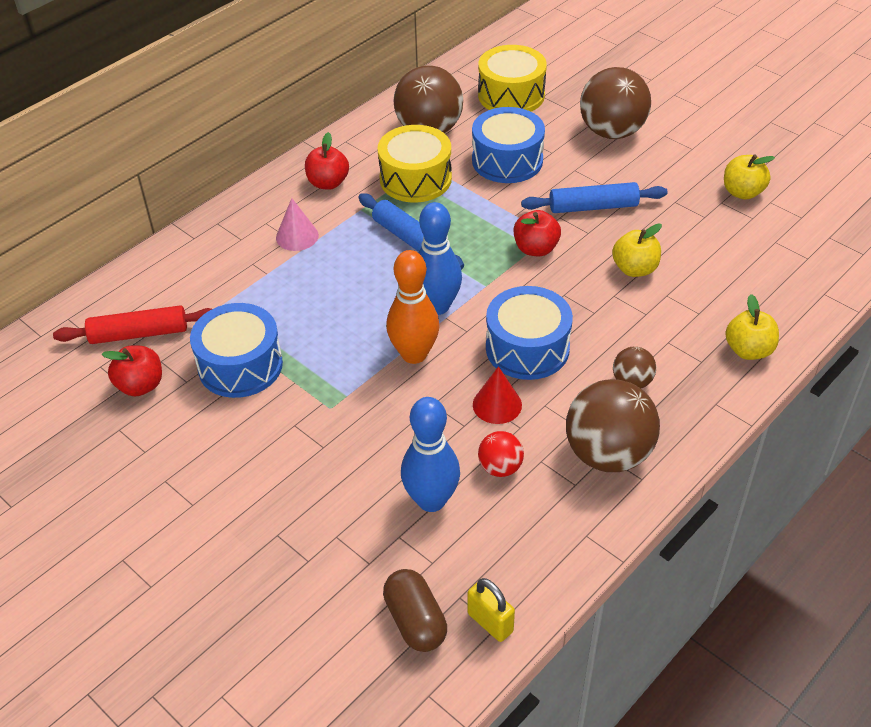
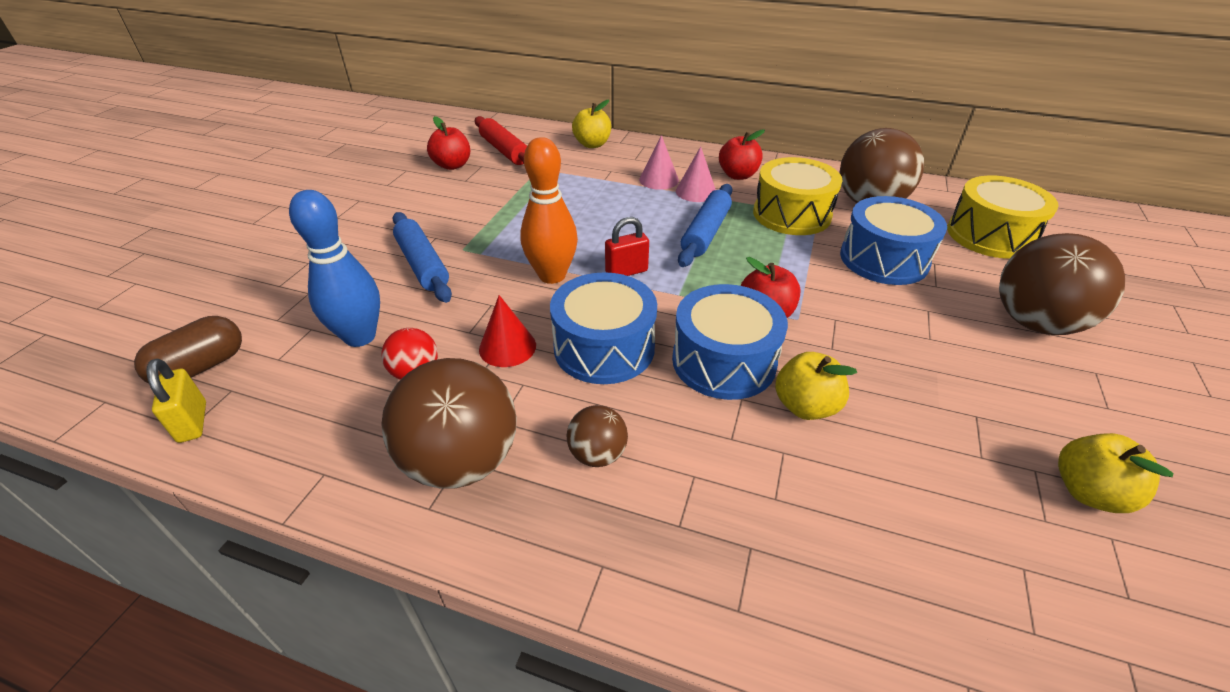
camera: 65 degrees right, 5 degrees down
(240, 365) = (492, 196): blue drum -> blue drum (724, 361)
(337, 220) = (696, 191): none -> pink cone
(437, 306) = (626, 272): blue bowling pin -> red padlock
(490, 622) = (193, 422): yellow padlock -> yellow padlock turned 45 degrees counterclockwise
(593, 207) = (881, 341): blue rolling pin -> blue rolling pin (422, 265)
(748, 350) = (739, 585): yellow apple -> yellow apple (592, 144)

